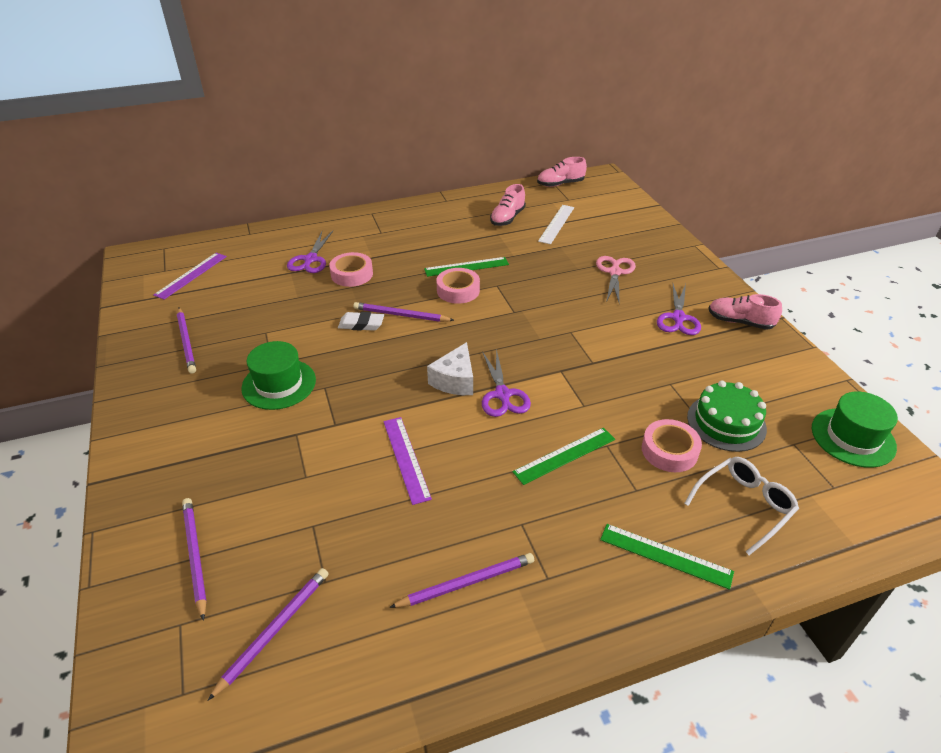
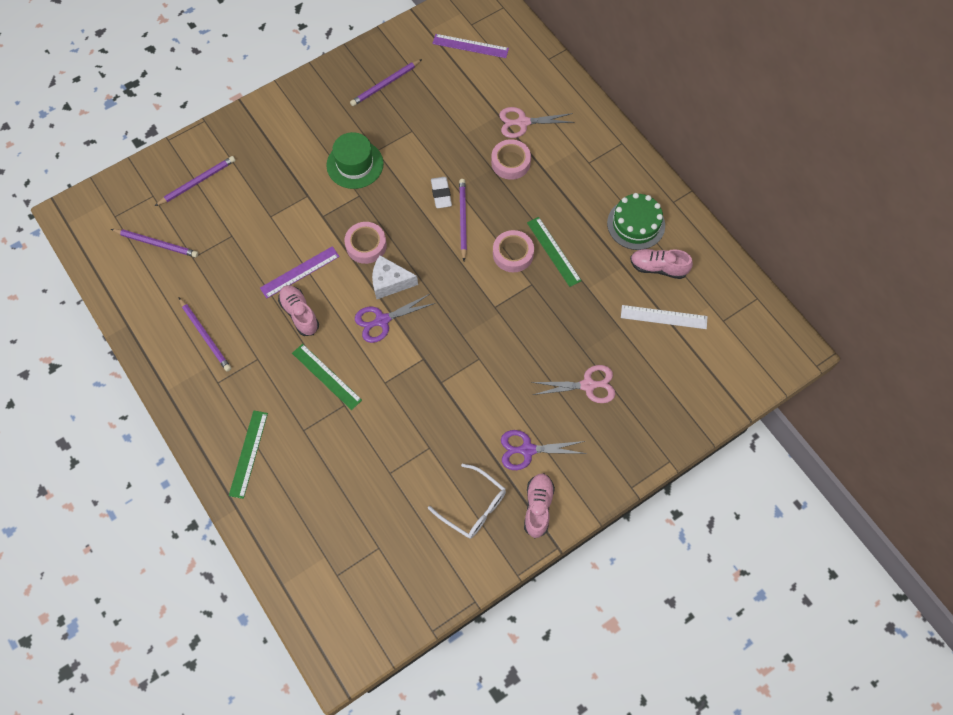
camera: 75 degrees right, 25 degrees up
(310, 259) = (523, 122): purple scissors -> pink scissors
(560, 184) = (756, 306): pink shoe -> pink shoe (299, 314)
(669, 450) = (348, 451): pink tape -> pink tape (366, 245)
(726, 422) = (391, 494): green cake -> green cake (636, 224)
(744, 506) = (304, 506): white glasses -> white glasses (473, 507)
(853, 437) = (397, 597): green hat -> none

